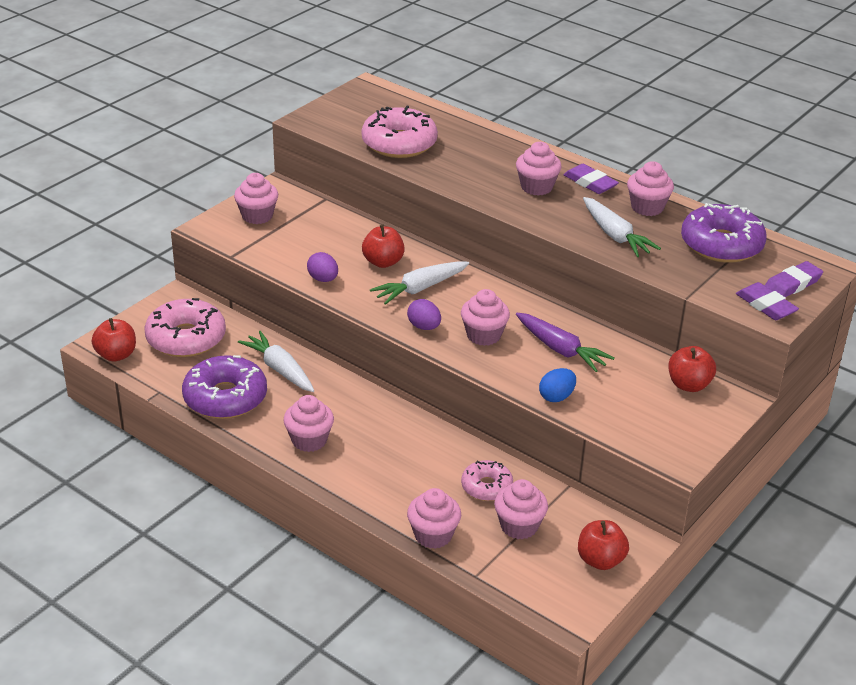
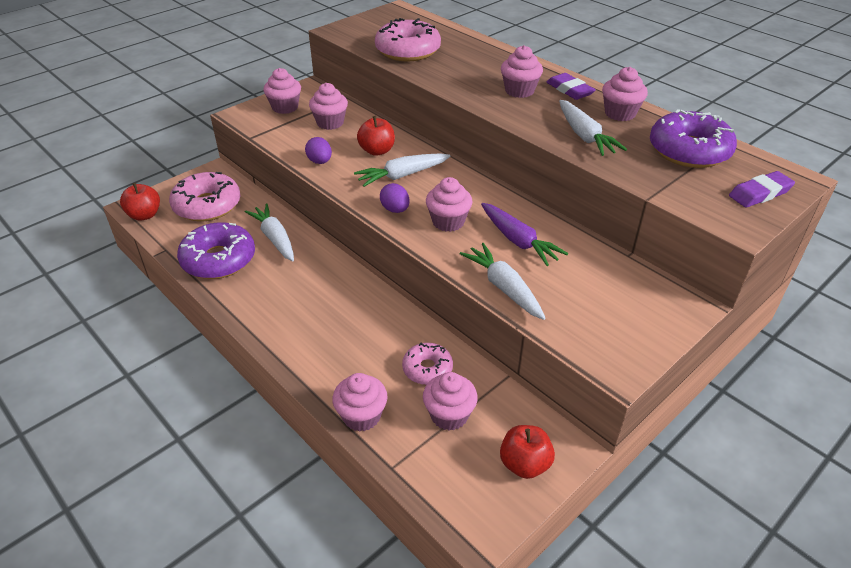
camera: 10 degrees right, 5 degrees up
(309, 440) = (277, 306): pink cupcake -> pink cupcake (330, 123)
(556, 397) = (504, 288): blue egg -> white carrot
(689, 385) = (640, 287): red apple -> none
(766, 305) = (731, 212): purple eraser -> none

